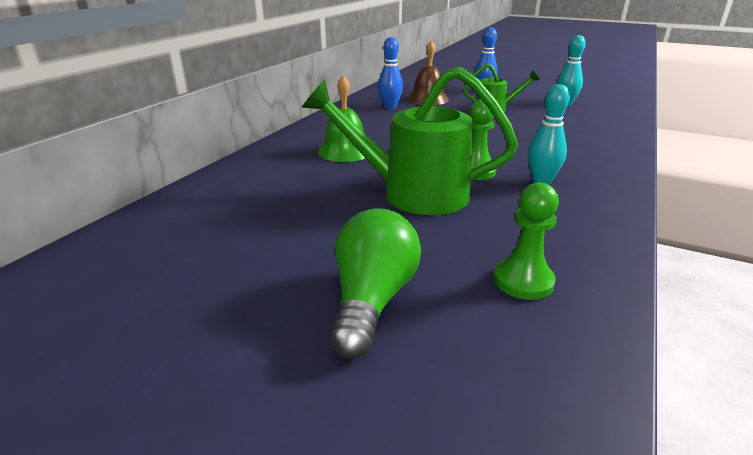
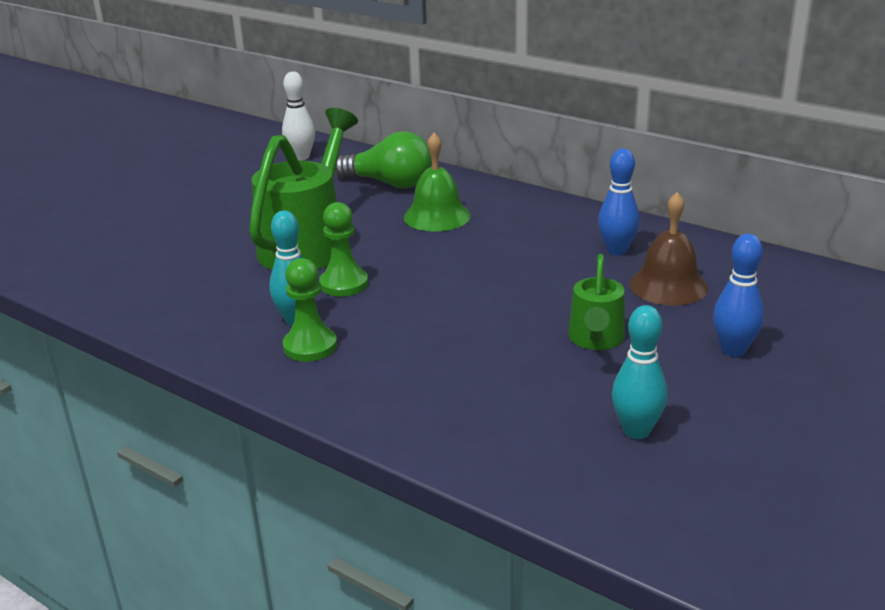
camera: 100 degrees right, 0 degrees up
(173, 227) = (301, 157): none -> white bowling pin
(372, 300) = (159, 220): green light bulb -> green light bulb (389, 183)
(523, 281) = (134, 273): green pawn -> green pawn (310, 346)

